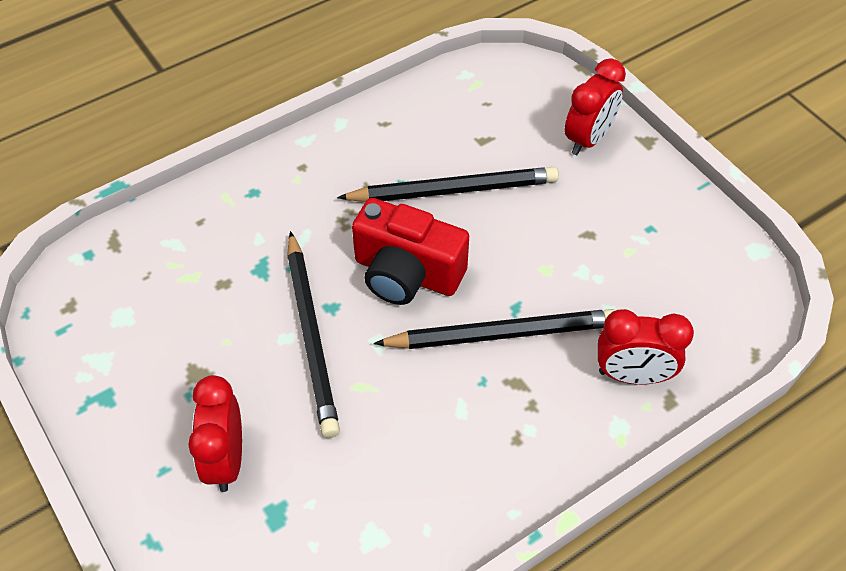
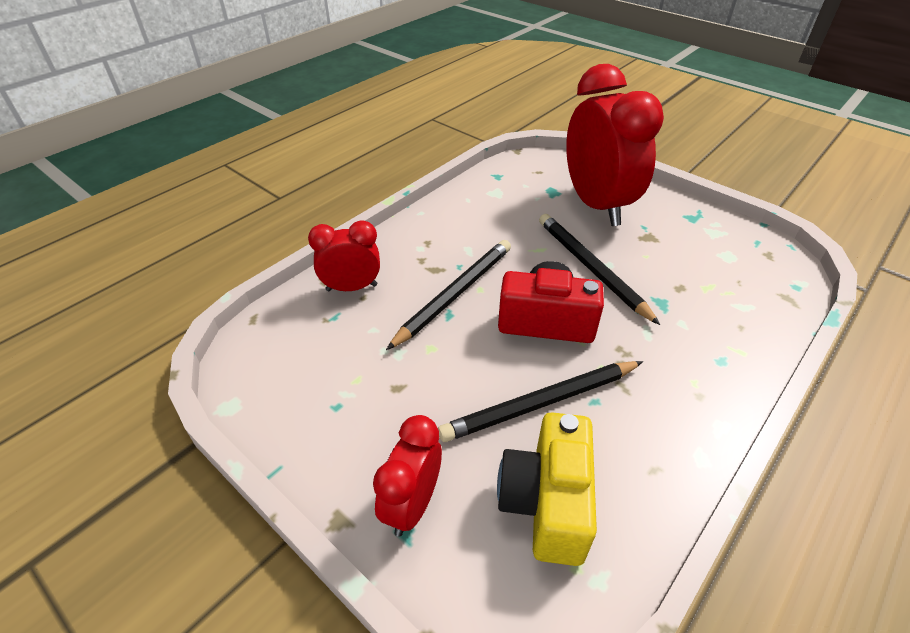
camera: 165 degrees right, 10 degrees down
(226, 459) = (596, 205): red clock -> red clock, size x1.93
(482, 120) = (546, 502): none -> yellow camera
(501, 334) = (455, 294): black pencil -> black pencil turned 150 degrees clockwise

